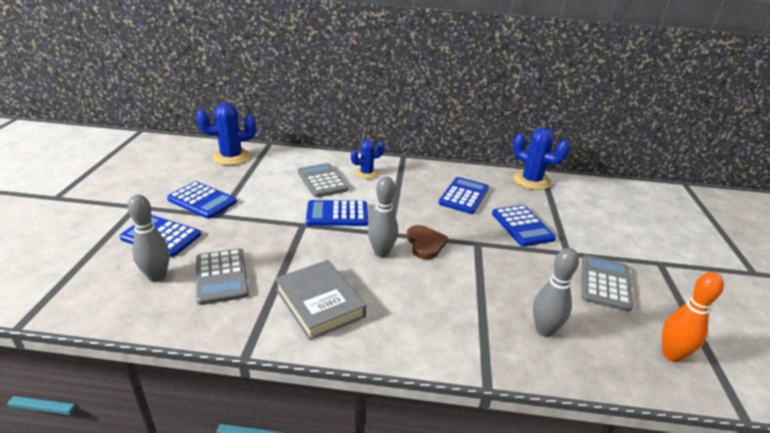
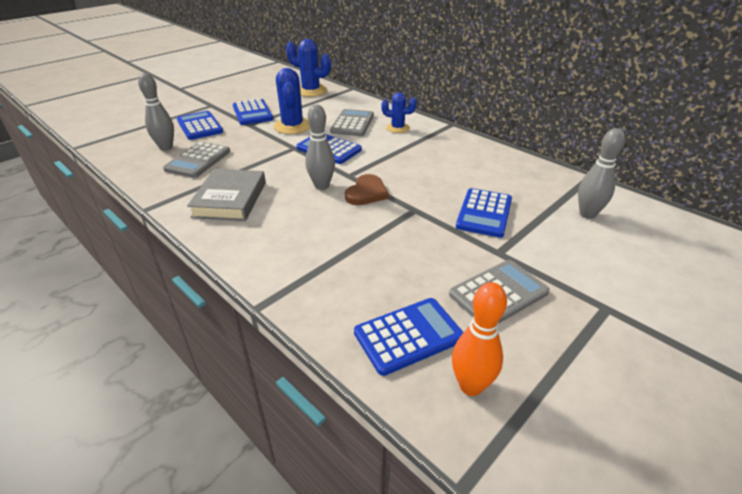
camera: 40 degrees right, 5 degrees up
(464, 196) = (462, 170): blue calculator -> blue calculator (408, 336)
(531, 181) = (561, 181): blue cactus -> blue cactus (292, 126)
(544, 330) = (368, 297): grey bowling pin -> grey bowling pin (587, 214)

